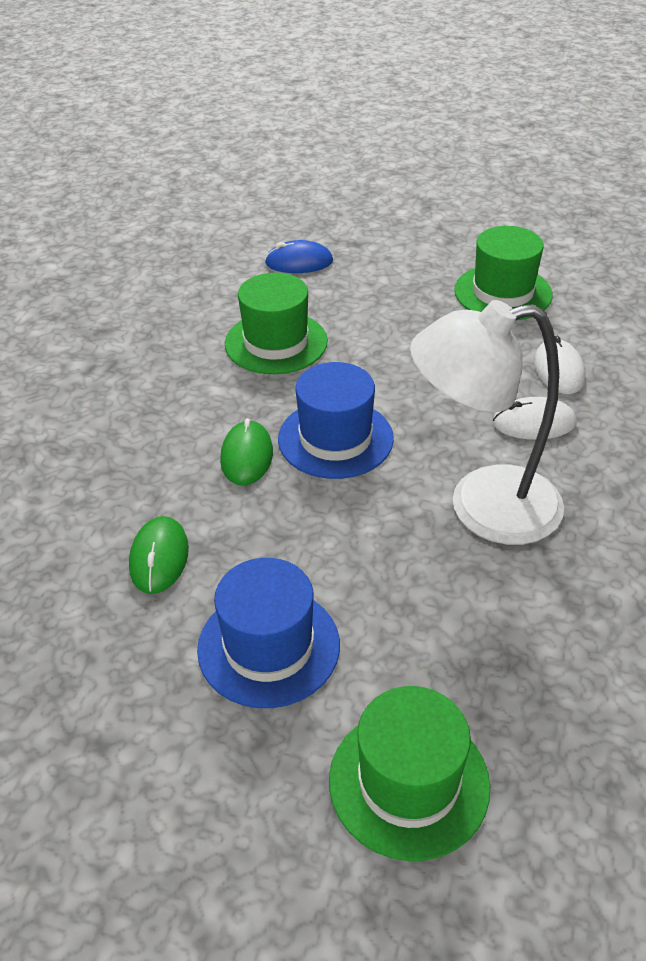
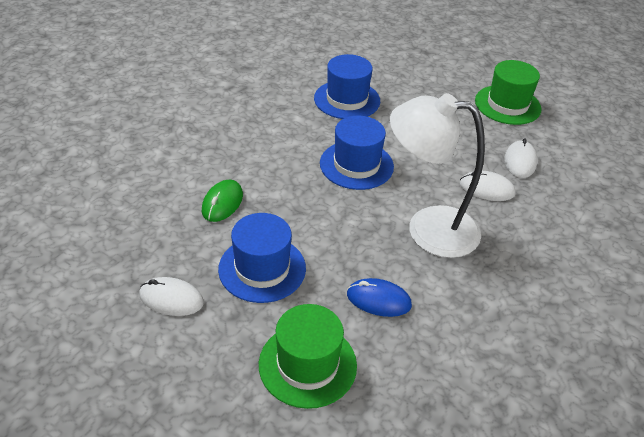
camera: 15 degrees right, 0 degrees up
(146, 745) = (171, 299): none -> white mouse
(247, 456) = (298, 161): green mouse -> none
(276, 342) = (347, 100): green hat -> blue hat
(299, 262) = (384, 55): blue mouse -> blue mouse (378, 300)

